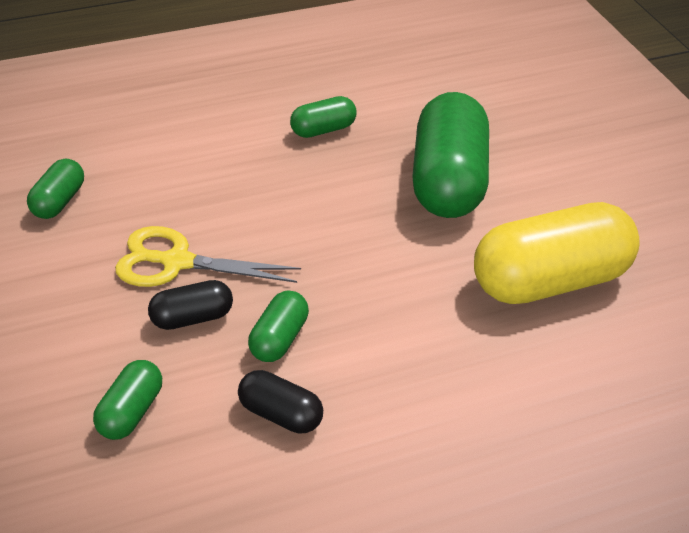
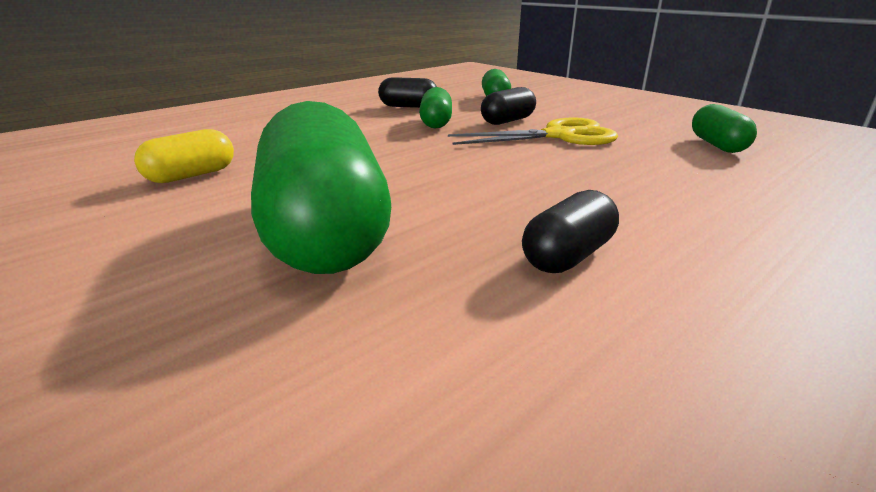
camera: 160 degrees right, 15 degrees down
(323, 130) = (567, 255): green capsule -> black capsule
(550, 281) = (191, 175): yellow capsule -> yellow capsule, size x0.47

